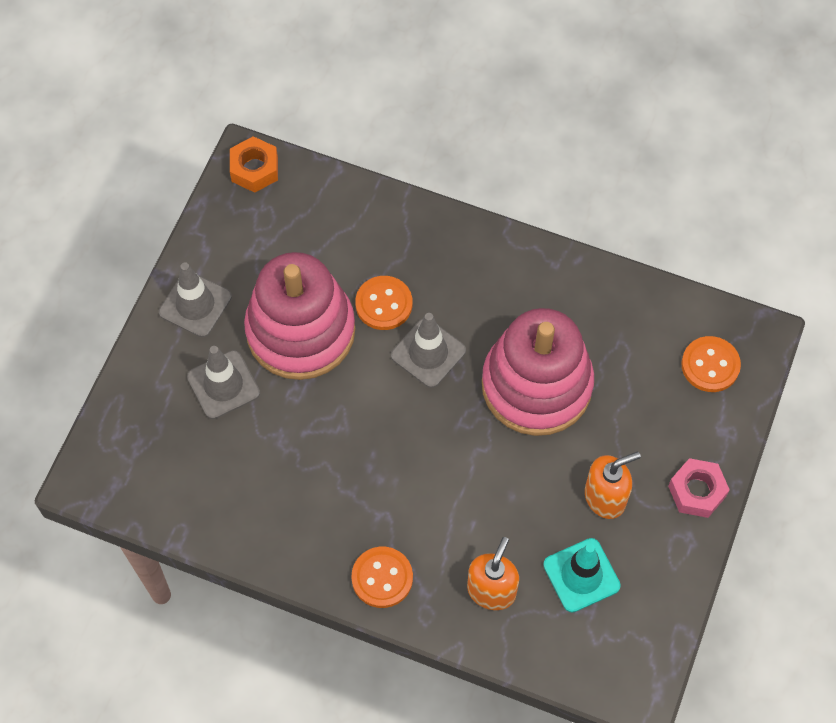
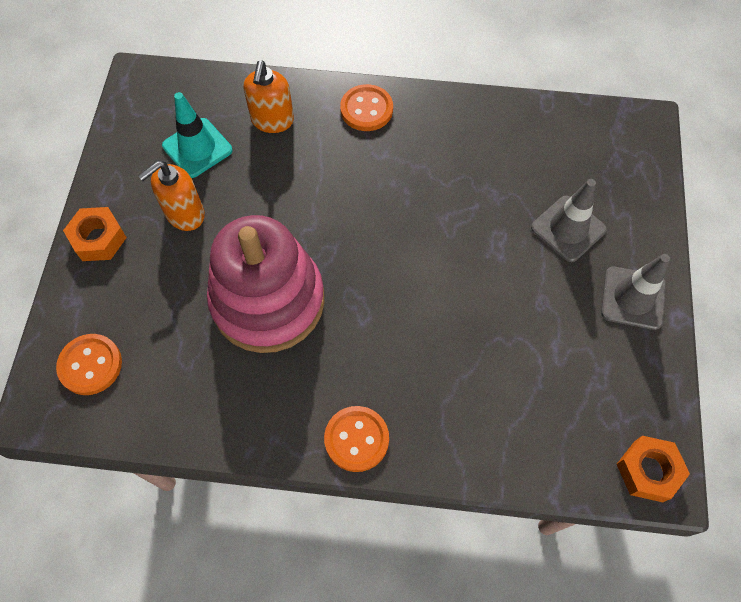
camera: 165 degrees right, 0 degrees up
(300, 331) = (518, 297): pink stacking toy -> none
(384, 304) = (445, 346): orange button -> orange button (356, 439)
(428, 353) = (384, 306): grey traffic cone -> none
(697, 491) = (98, 239): pink nut -> orange nut

